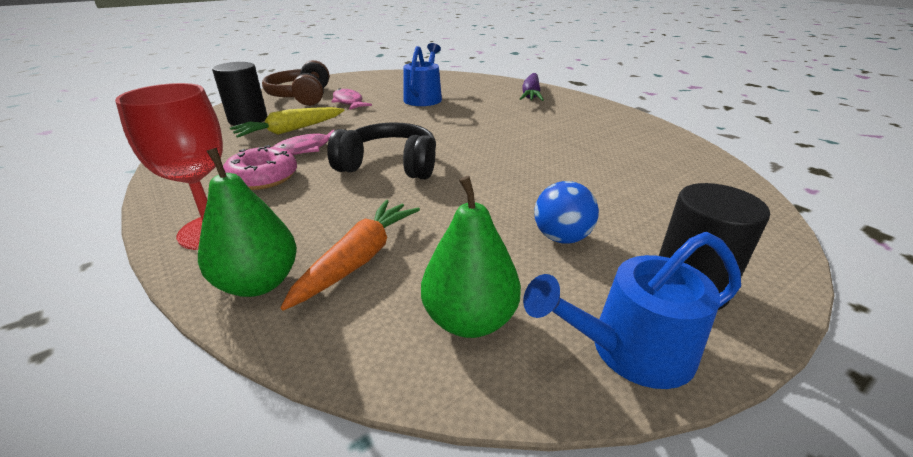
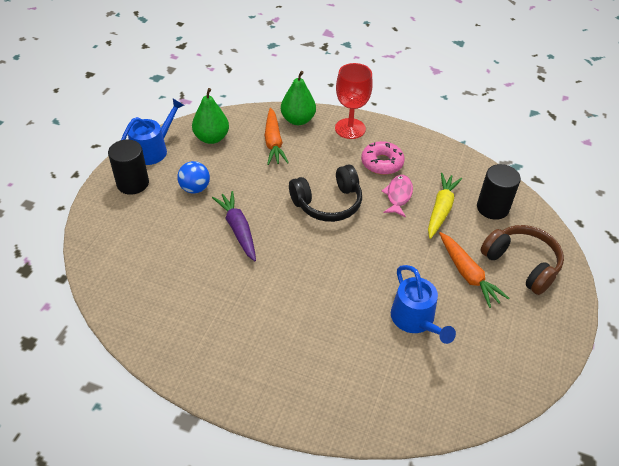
camera: 145 degrees right, 15 degrees up
(349, 102) = (467, 274): pink fish -> orange carrot
(531, 95) = (318, 390): purple carrot -> purple carrot (238, 229)

